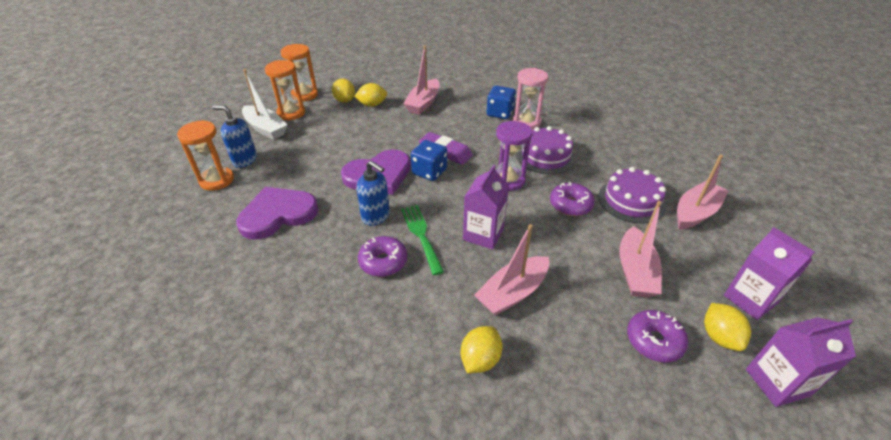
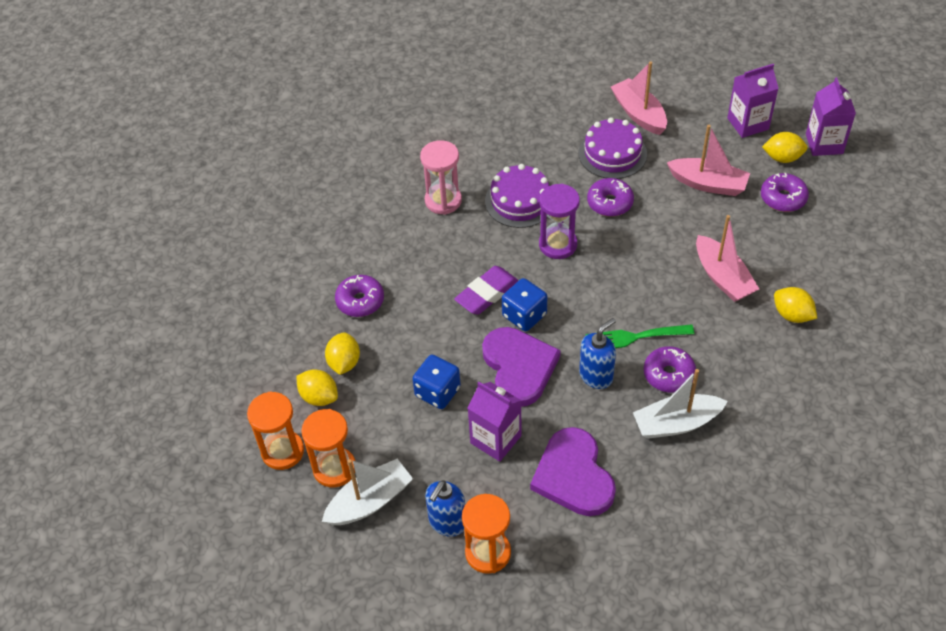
camera: 75 degrees left, 10 degrees up
(329, 272) = (676, 423): none -> white boat
(345, 100) = (319, 397): yellow lemon -> yellow lemon turned 45 degrees clockwise
(423, 103) = (360, 301): pink boat -> purple donut
(483, 234) = (641, 284): purple carton -> purple carton (495, 439)
(500, 113) = (414, 222): blue dice -> blue dice (437, 392)

